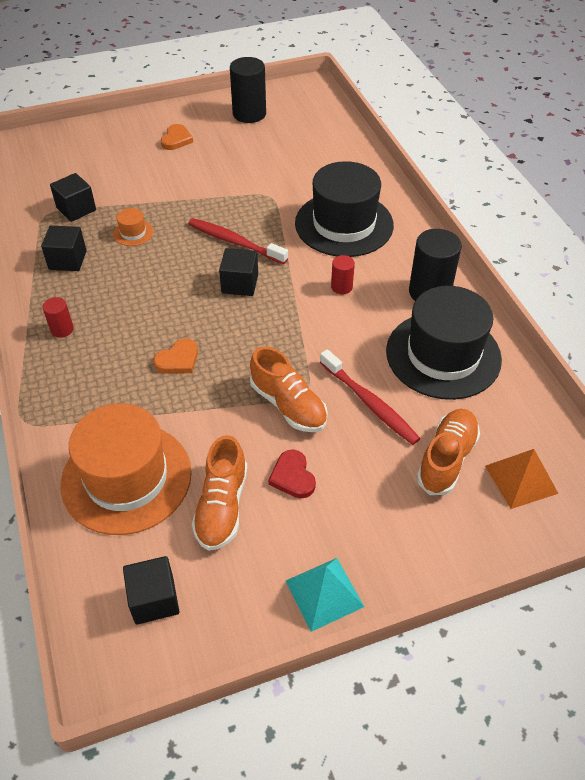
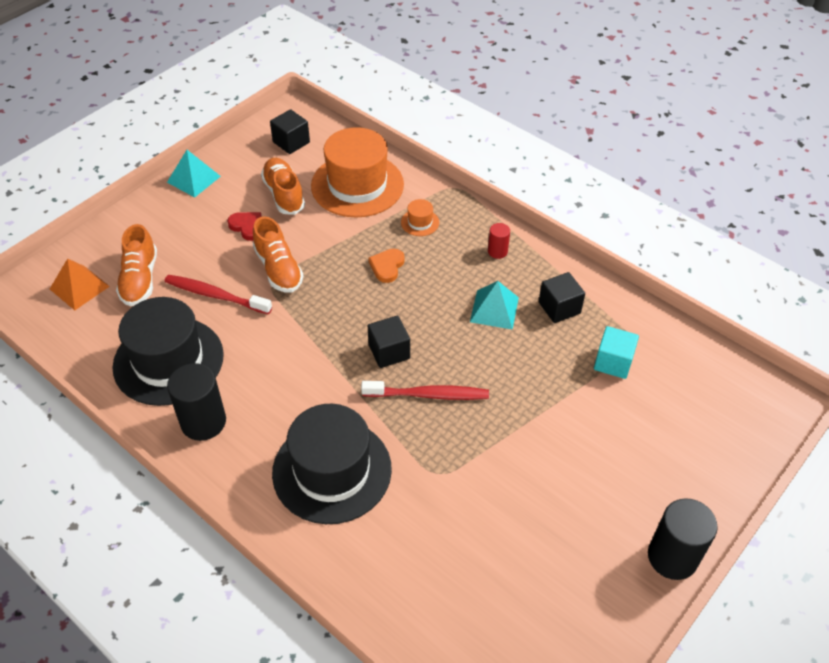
camera: 150 degrees right, 0 degrees up
(76, 209) = (613, 362): black cube -> turquoise cube
(121, 281) = (494, 309): none -> turquoise pyramid
(133, 233) = (533, 361): orange hat -> orange hat (420, 222)
(176, 139) = (615, 513): orange heart -> none
(249, 114) = (572, 614): black cylinder -> black cylinder (672, 557)
(288, 405) = (278, 269): orange shoe -> orange shoe turned 135 degrees counterclockwise
(341, 287) = (292, 390): red cylinder -> none

